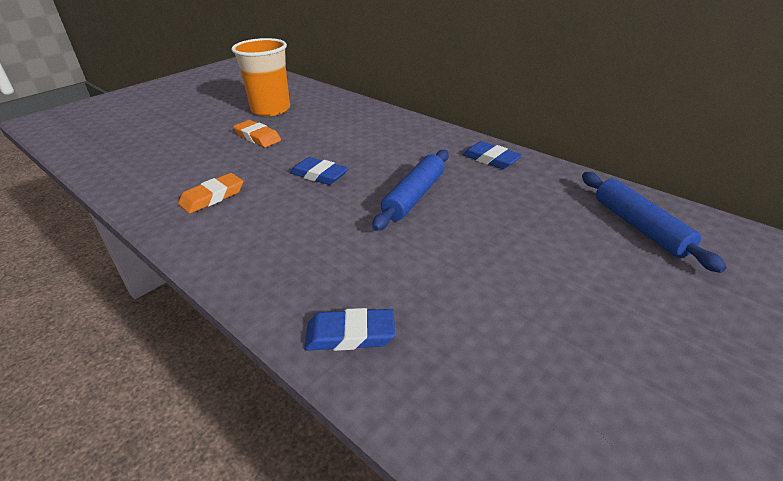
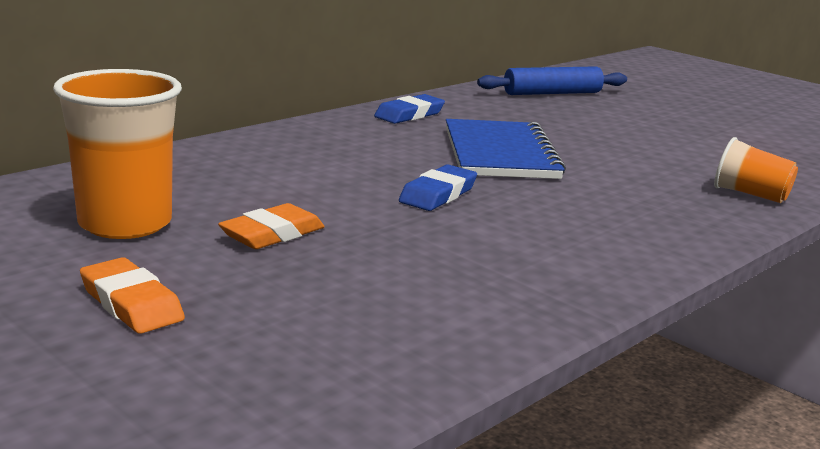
camera: 90 degrees left, 15 degrees down
(212, 197) = (504, 262): orange eraser -> orange eraser (131, 303)
(350, 334) = (750, 194): blue eraser -> orange cup
(414, 196) = (500, 153): blue rolling pin -> blue notebook

